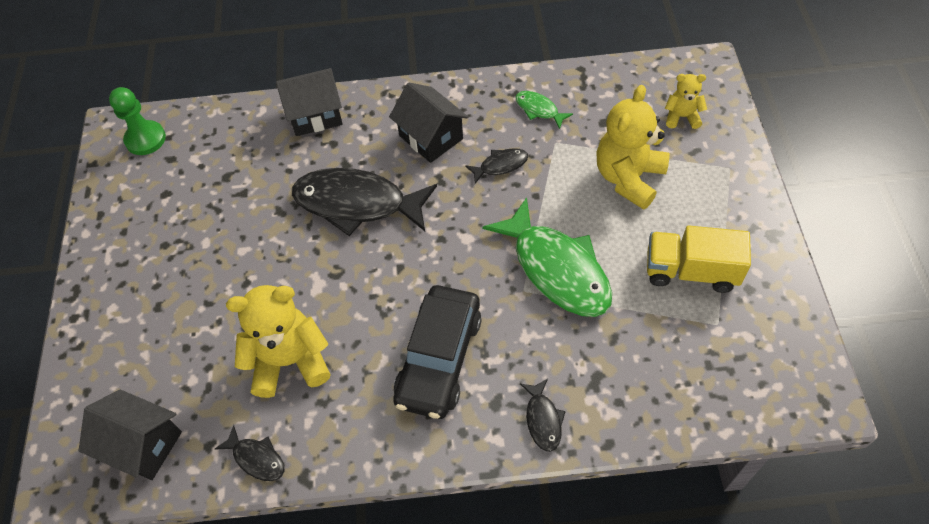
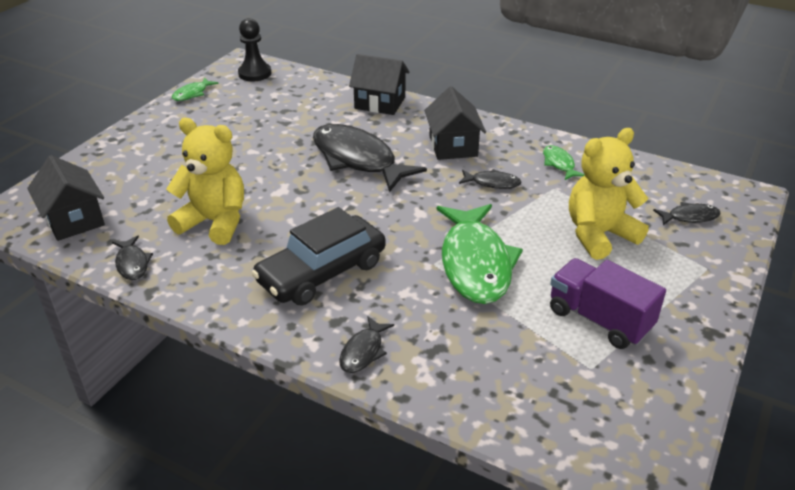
camera: 30 degrees right, 20 degrees down
(102, 205) = (192, 94): none -> green fish
(145, 139) = (255, 73): green pawn -> black pawn
(682, 117) = (689, 217): yellow teddy bear -> black fish
(690, 271) = (599, 319): yellow truck -> purple truck

